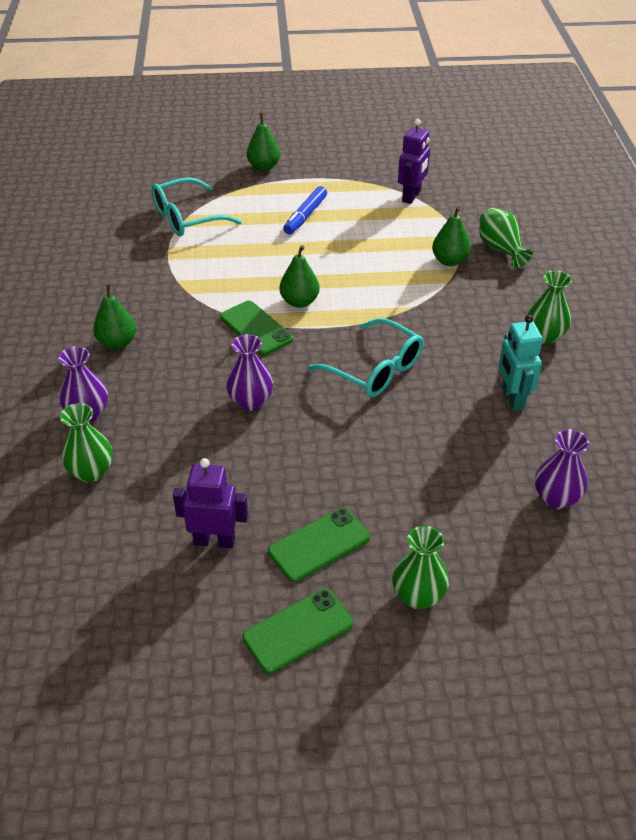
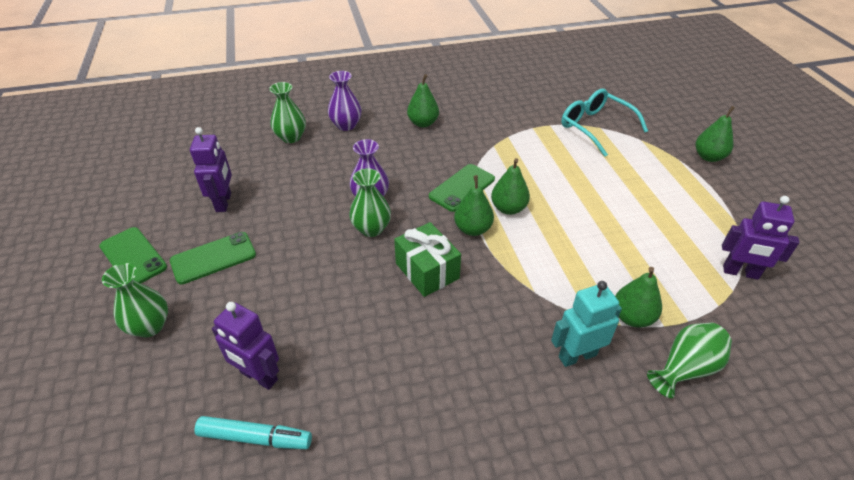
camera: 80 degrees right, 0 degrees up
(305, 216) = (644, 195): blue marker -> none
(319, 545) = (213, 258): green phone -> green phone turned 75 degrees counterclockwise
(323, 330) = (473, 229): none -> green pear
(375, 369) = (427, 271): turquoise glasses -> green gift
(492, 497) = (258, 376): none -> purple robot
(512, 398) = (407, 390): turquoise robot -> turquoise robot (577, 355)
(545, 336) = (527, 424): green vase -> green vase (371, 229)
(556, 498) = (255, 437): purple vase -> turquoise marker

